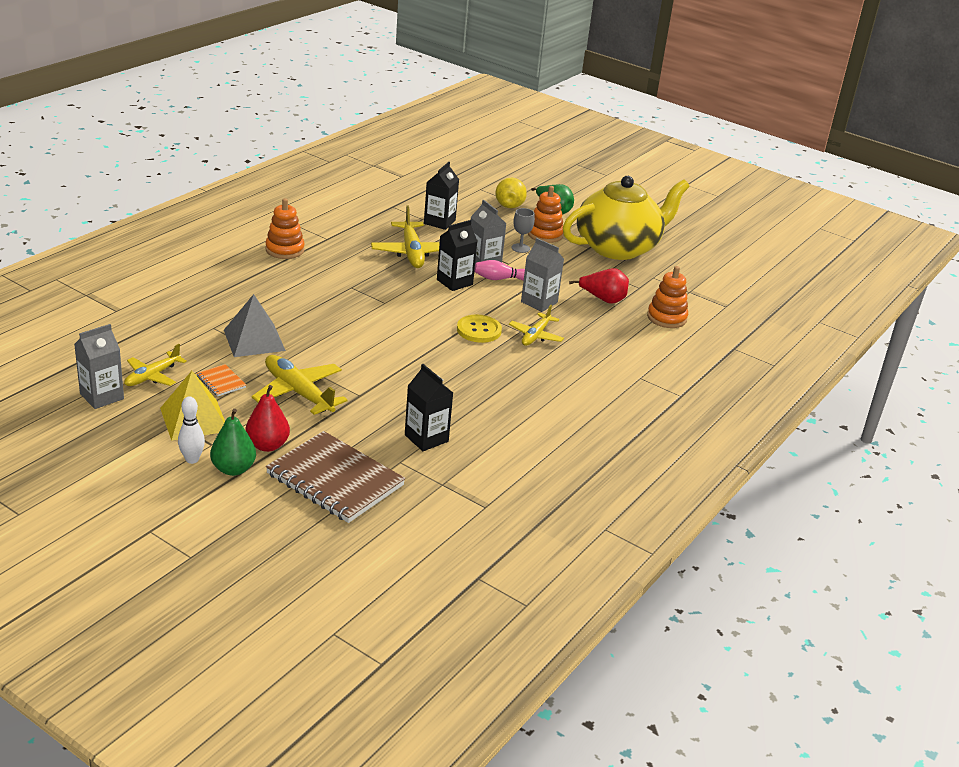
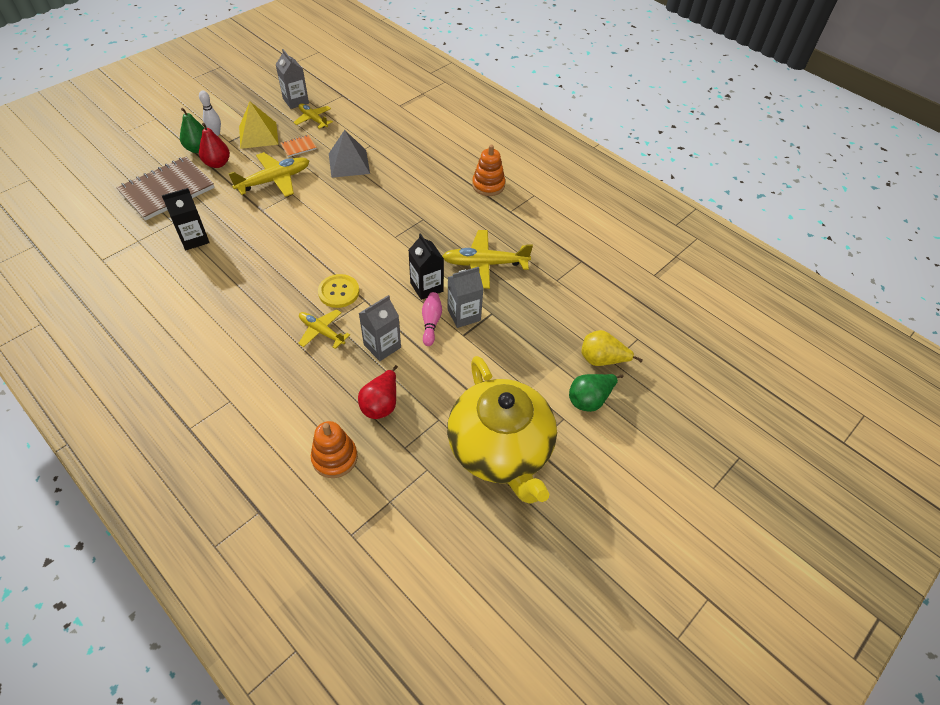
camera: 100 degrees right, 20 degrees up
(439, 222) = (550, 292): black carton -> none
(520, 248) = (496, 351): grey goblet -> none
(545, 234) = (529, 380): orange stacking toy -> none

